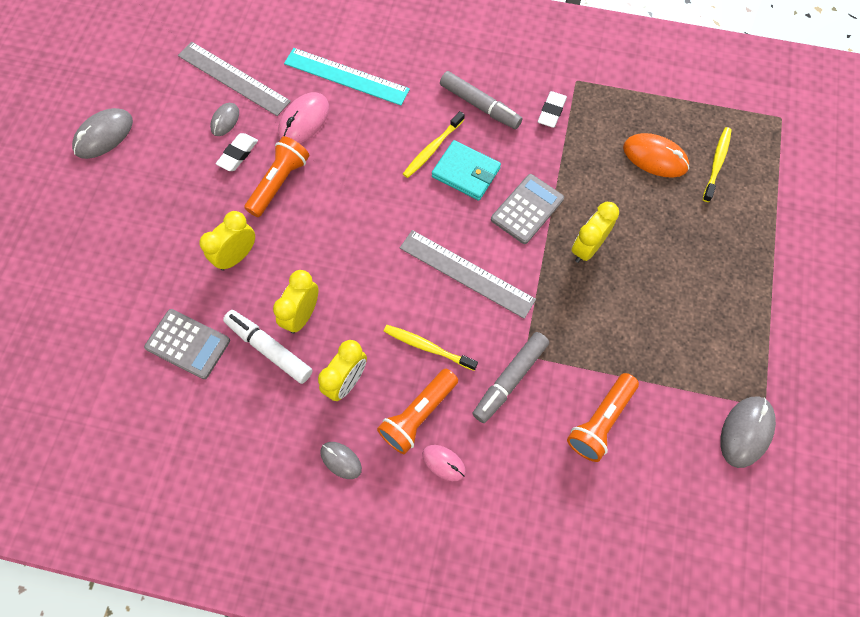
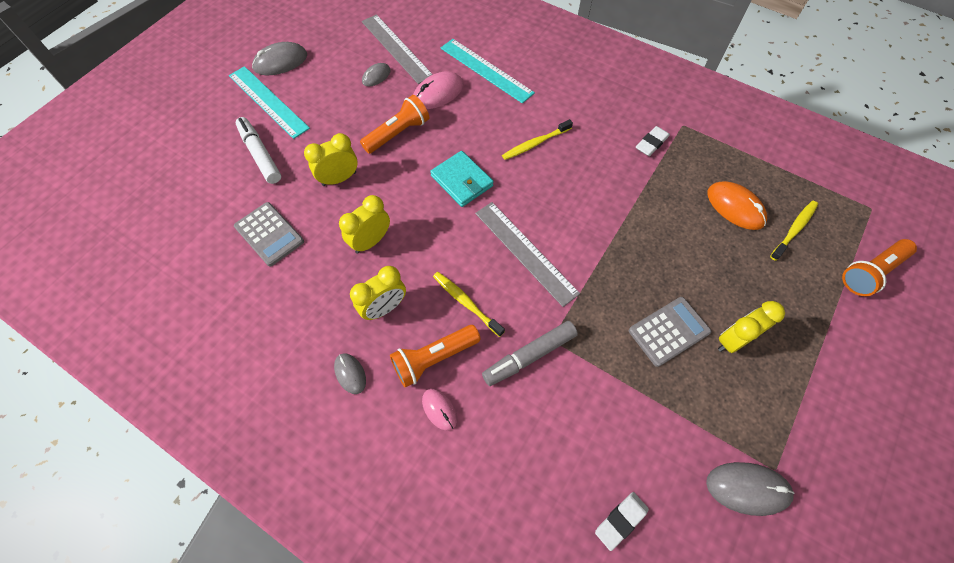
camera: 20 degrees right, 5 degrees down
(112, 189) = (268, 101): none -> turquoise ruler
(238, 154) = (375, 103): white eraser -> white eraser (620, 520)
(269, 349) = (332, 260): white marker -> white marker (260, 155)
(466, 172) = (557, 170): turquoise wallet -> turquoise wallet (462, 181)
(479, 105) = (589, 121): grey marker -> none
(527, 209) = (600, 215): grey calculator -> grey calculator (669, 331)
(587, 248) = (644, 265): yellow clock -> yellow clock (733, 340)
(600, 421) = (601, 425): orange flashlight -> orange flashlight (871, 272)
(746, 432) = (747, 488): grey mouse -> grey mouse turned 45 degrees clockwise

